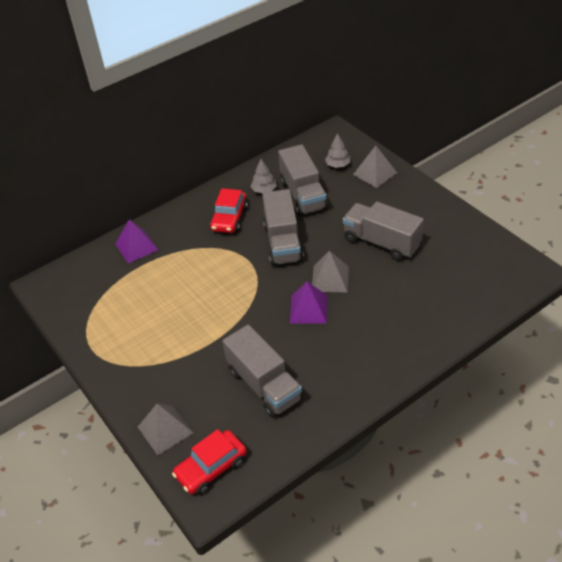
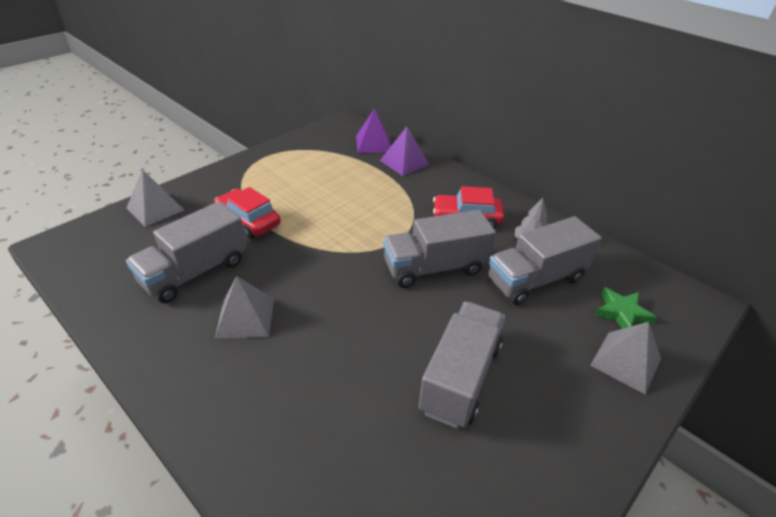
camera: 75 degrees right, 5 degrees down
(211, 468) = (95, 243): red car -> red car (248, 221)
(308, 309) = (315, 301): purple pyramid -> purple pyramid (373, 143)
(330, 278) = (372, 319): grey pyramid -> grey pyramid (245, 317)
(338, 165) = (621, 313): grey tree -> green star

